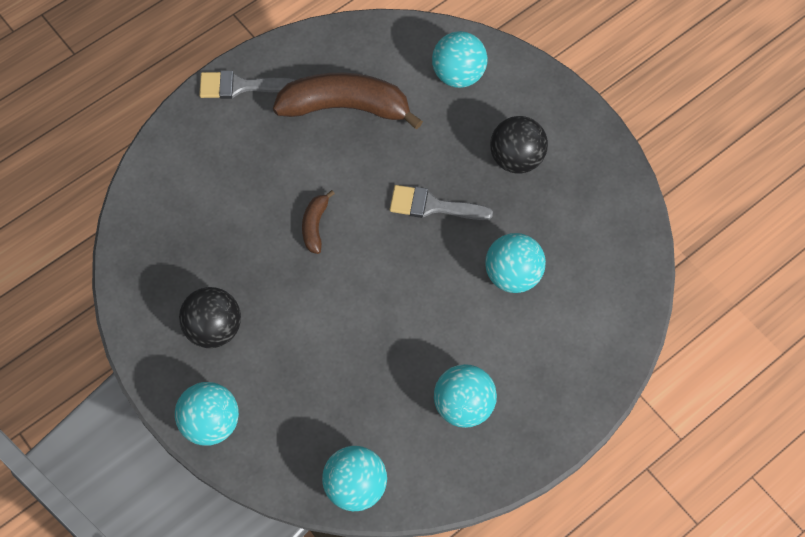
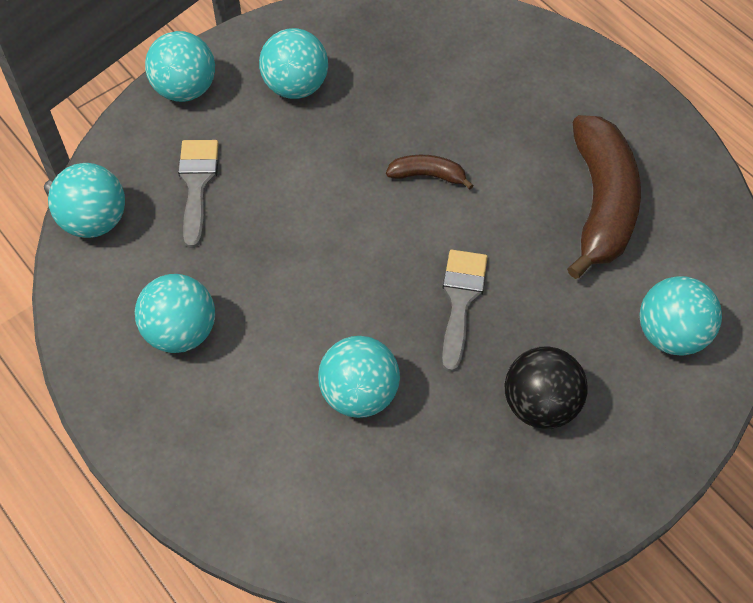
camera: 90 degrees right, 5 degrees down
(214, 329) = (296, 86): black ball -> turquoise ball
(240, 86) = (619, 96): grey brush -> grey brush (197, 184)

